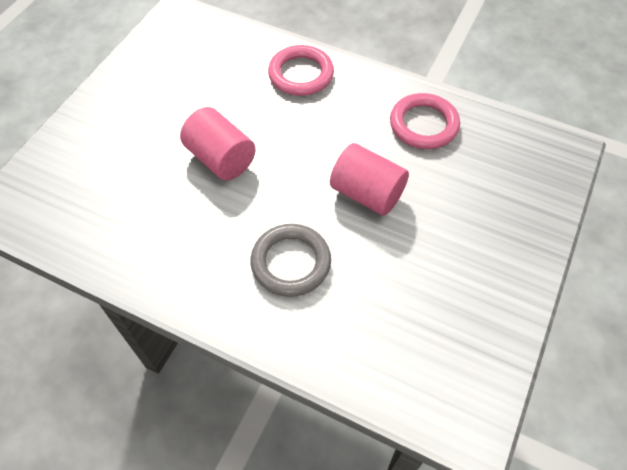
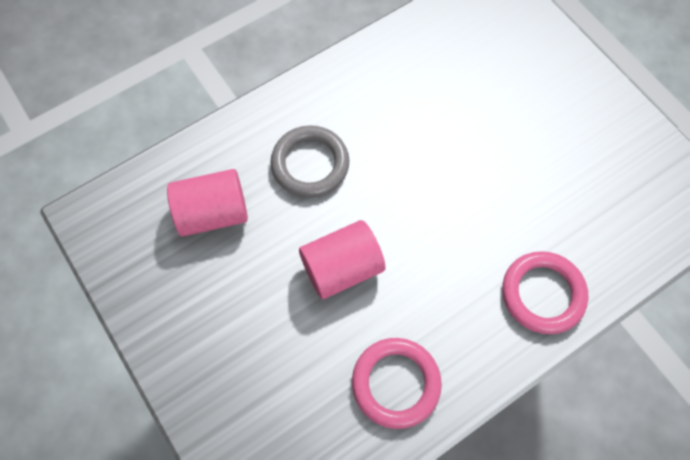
camera: 120 degrees right, 10 degrees up
(221, 158) = (460, 160): pink cylinder -> pink cylinder (213, 213)

